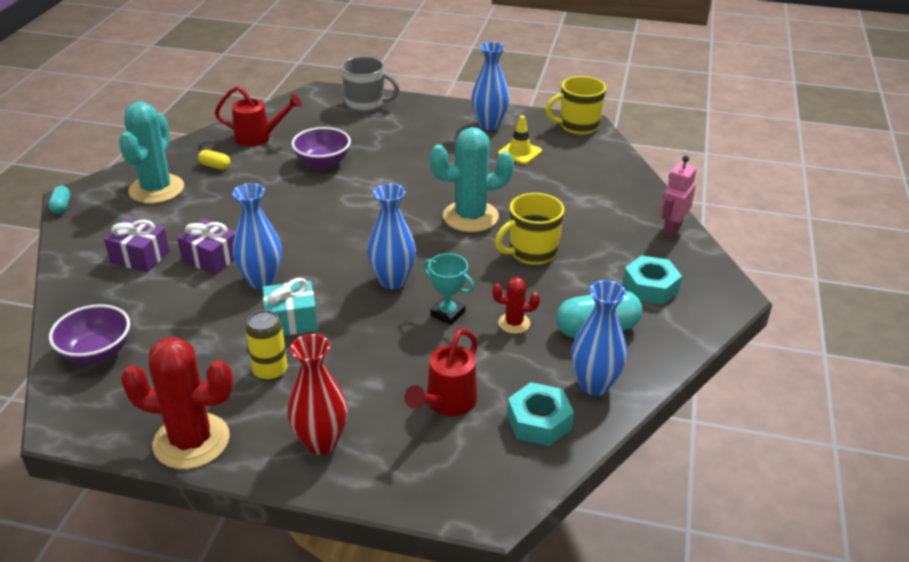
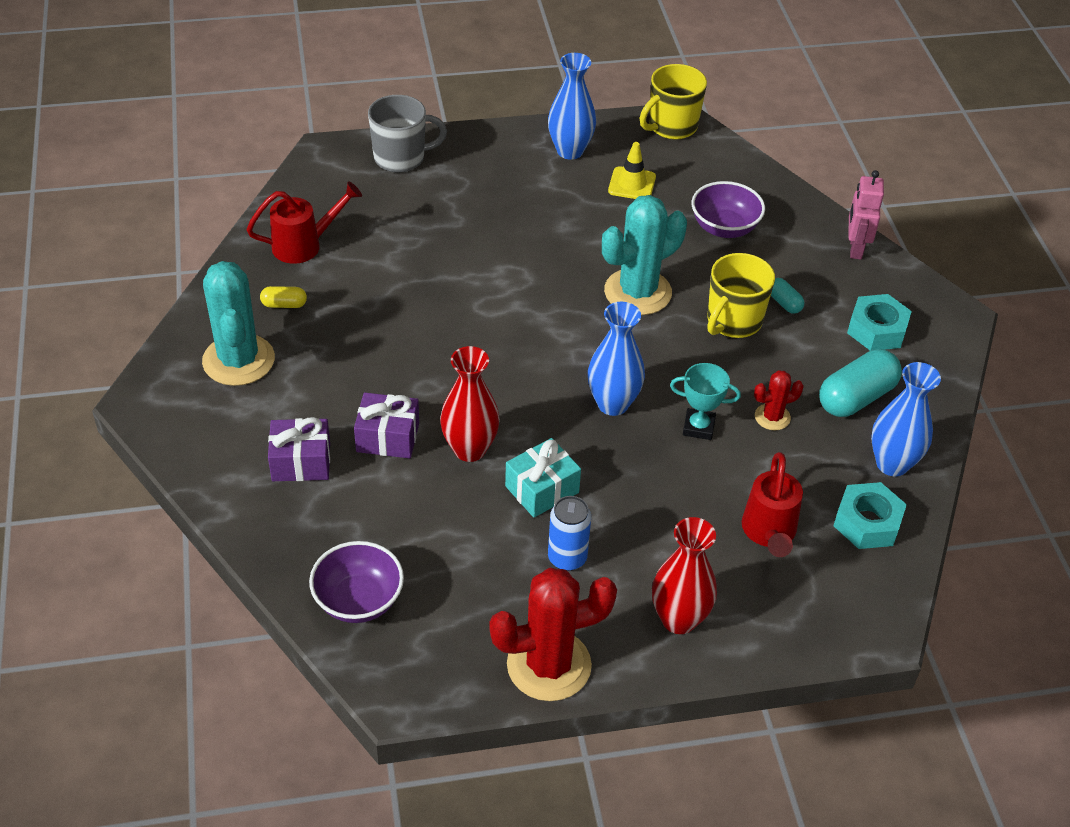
camera: 25 degrees left, 10 degrees up
(61, 206) = (137, 421): turquoise capsule -> turquoise capsule (784, 303)
(262, 281) = (469, 449): blue vase -> red vase
(270, 371) = (567, 558): yellow can -> blue can
(323, 162) = (413, 262): purple bowl -> purple bowl (724, 228)

